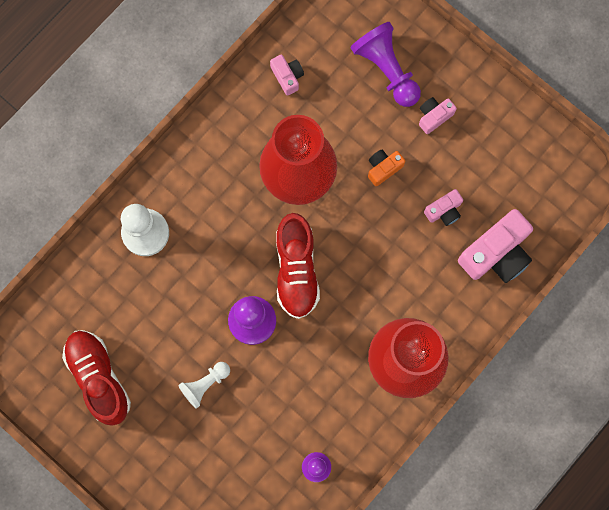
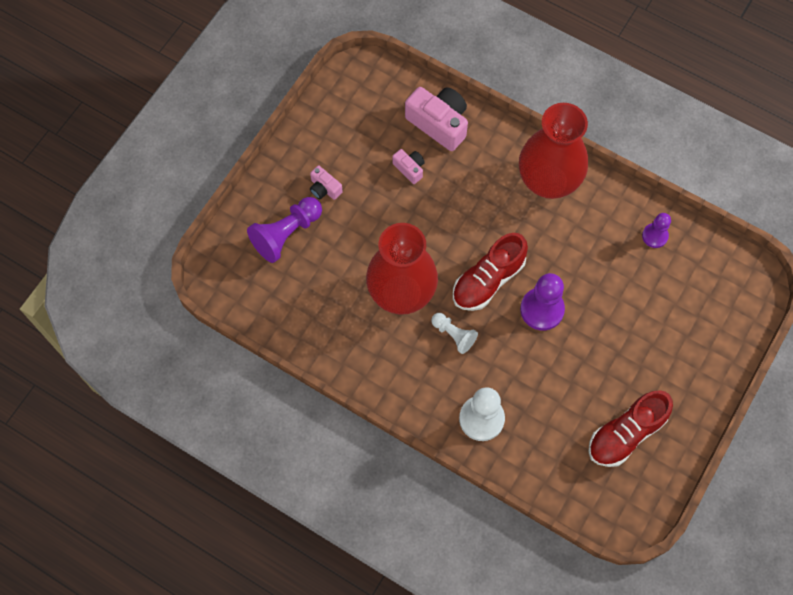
camera: 100 degrees left, 10 degrees down
(205, 384) = (608, 339): white pawn -> white pawn (454, 335)
(287, 77) = (307, 318): pink camera -> none
(296, 270) = (488, 280): red shoe -> red shoe turned 150 degrees clockwise
(383, 168) = (380, 223): orange camera -> none

